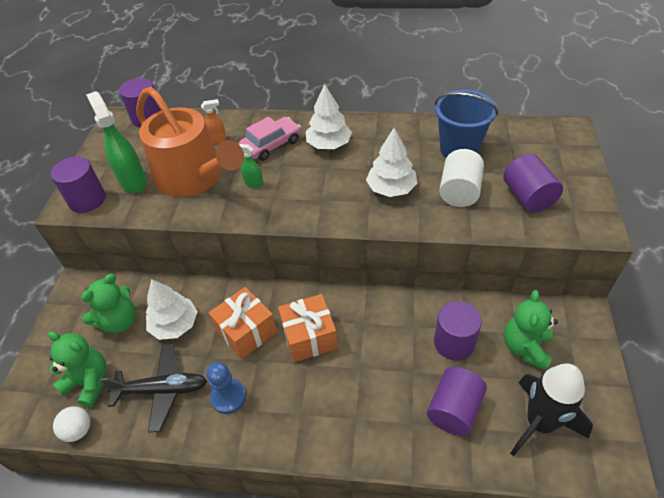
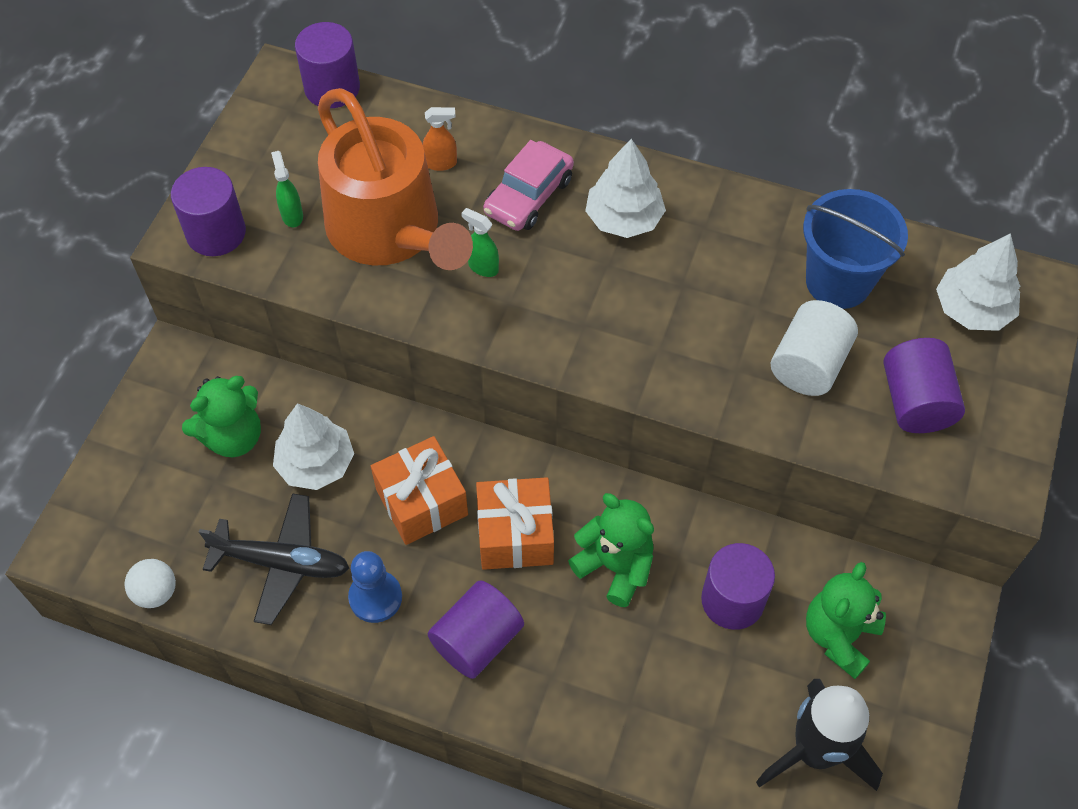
camera: 10 degrees right, 10 degrees up
(89, 382) = (178, 524): green teddy bear -> green teddy bear (615, 566)
(133, 181) = (292, 215): green spray bottle -> green spray bottle, size x0.51
(271, 145) = (529, 196): pink car -> pink car turned 150 degrees clockwise
(391, 188) = (701, 331): white tree -> white tree (972, 309)
(454, 410) = (697, 701): purple cylinder -> purple cylinder (477, 640)

